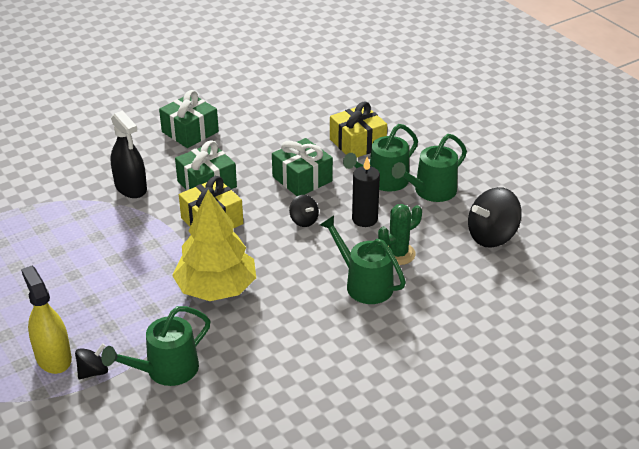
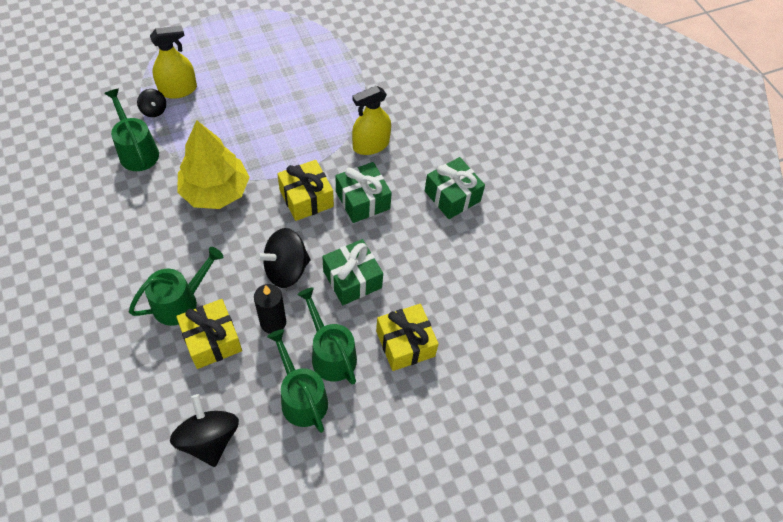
camera: 95 degrees right, 20 degrees up
(131, 187) = (371, 145): black spray bottle -> yellow spray bottle
(304, 221) = (286, 269): black spinning top -> black spinning top, size x1.86
(398, 254) = (212, 340): green cactus -> yellow gift

